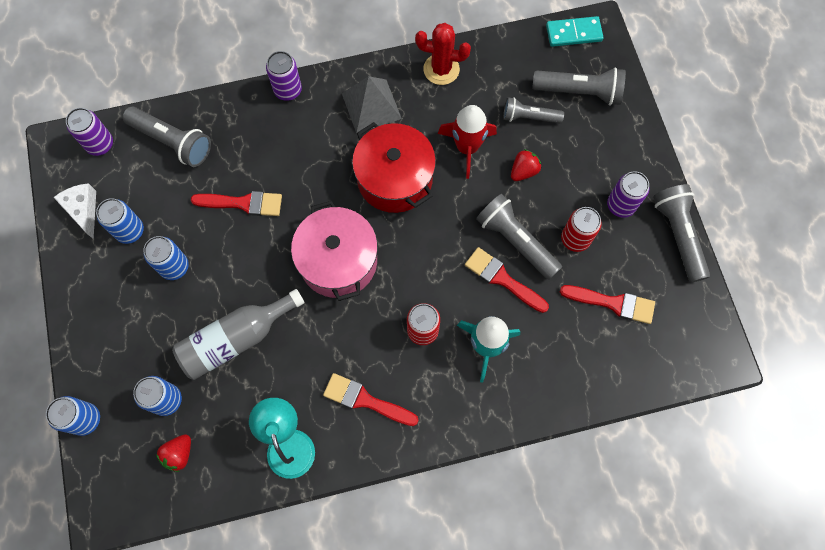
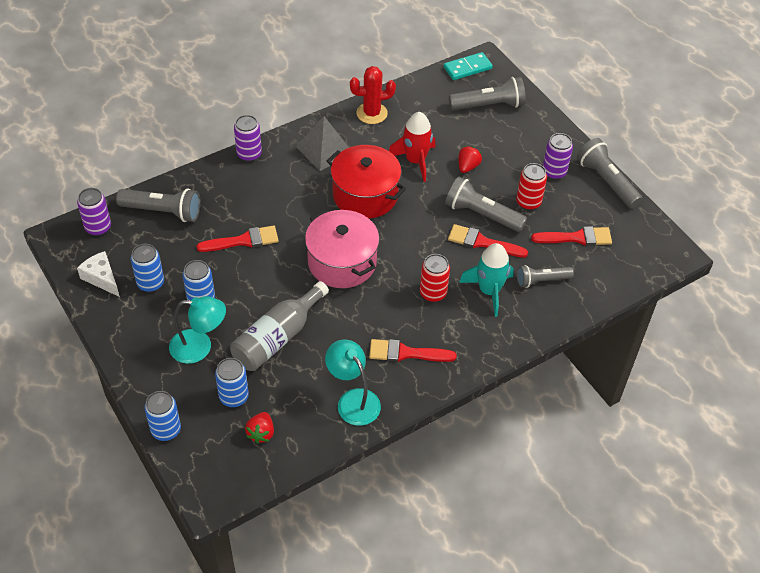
camera: 20 degrees left, 20 degrees down
(153, 327) = (199, 347): none -> turquoise lamp
(529, 117) = (456, 130): grey flashlight -> grey flashlight (541, 280)

